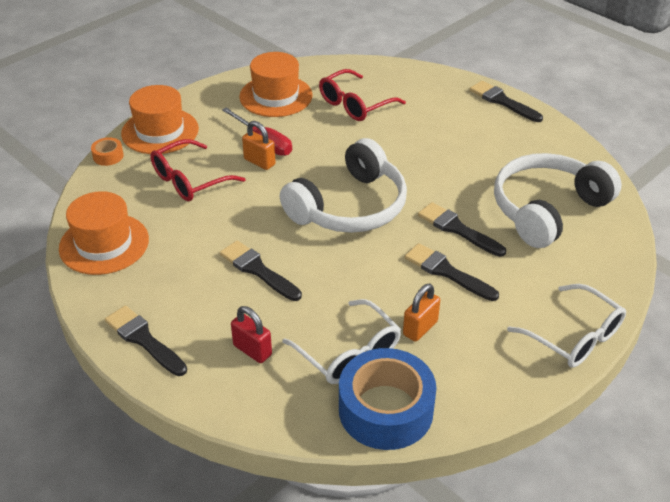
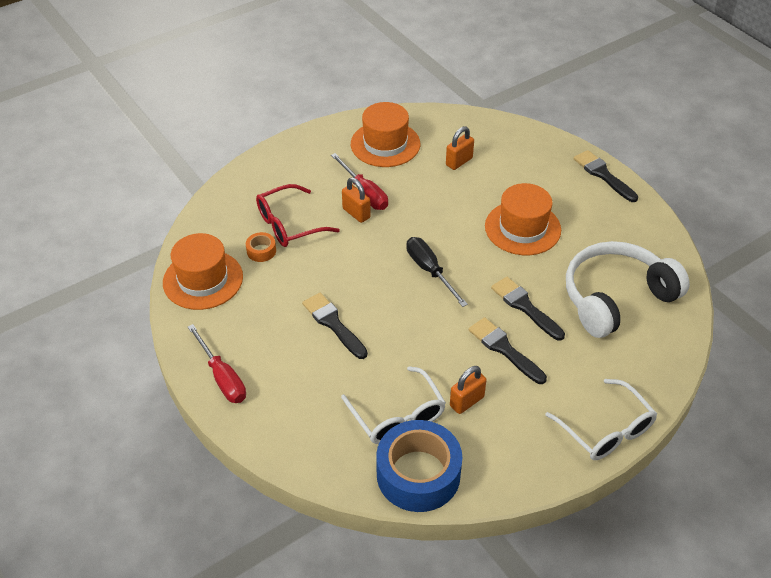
camera: 10 degrees right, 5 degrees up
(108, 156) = (220, 190): orange tape -> orange tape (261, 251)
(144, 339) = (222, 377): black brush -> red screwdriver
(160, 131) = (271, 170): orange hat -> orange hat (522, 228)
(252, 350) = (313, 401): red padlock -> none
(349, 207) = (429, 271): white headphones -> black screwdriver
(355, 104) = (459, 162): red glasses -> orange padlock

